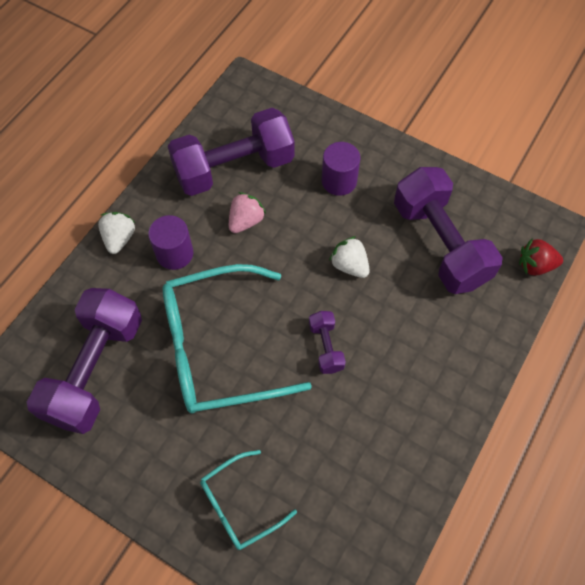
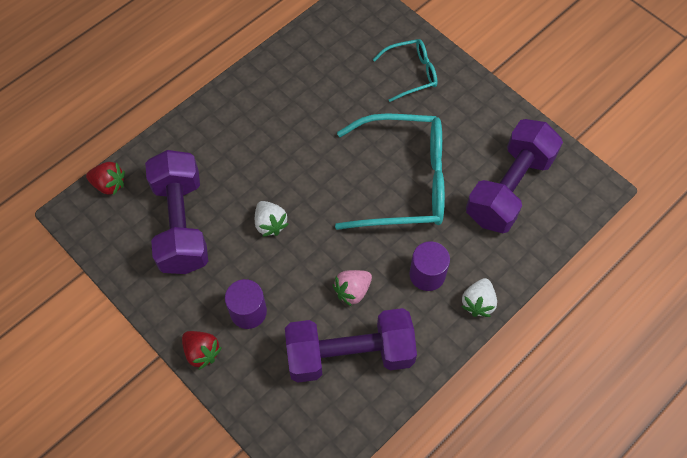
camera: 165 degrees left, 0 degrees up
(326, 347) = (315, 161): purple dumbbell -> none
(366, 140) = (202, 352): none -> red strawberry

